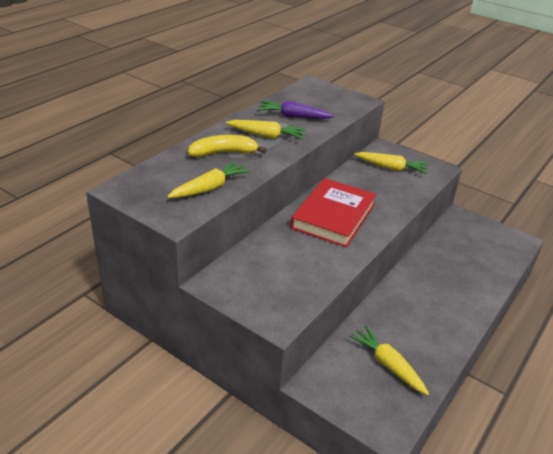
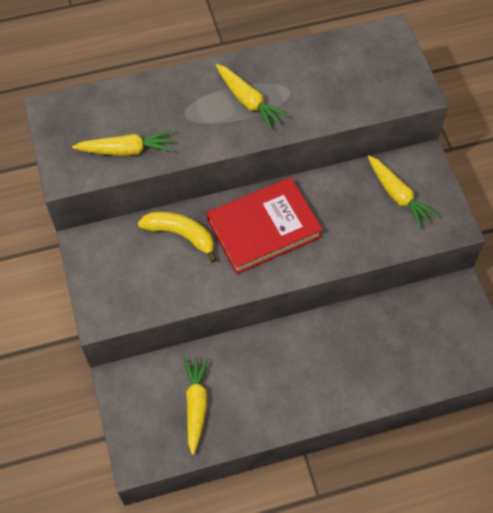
camera: 40 degrees right, 25 degrees up
(224, 153) = (182, 107): yellow banana -> yellow banana (181, 235)
(293, 117) = (307, 84): purple carrot -> none

